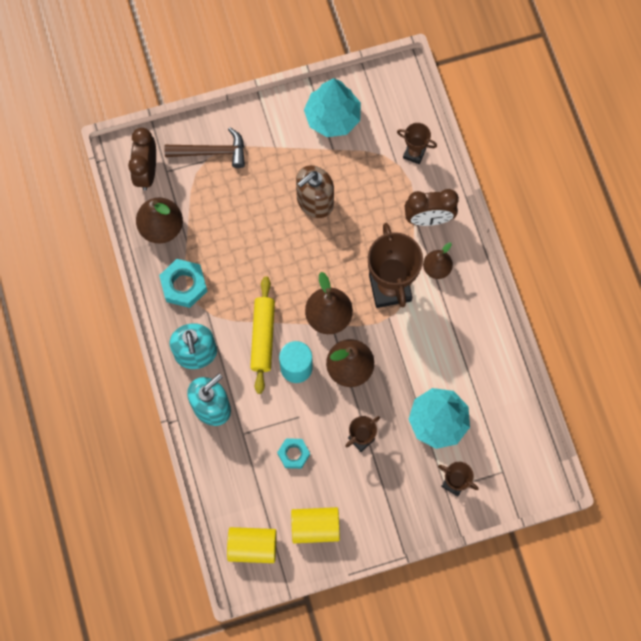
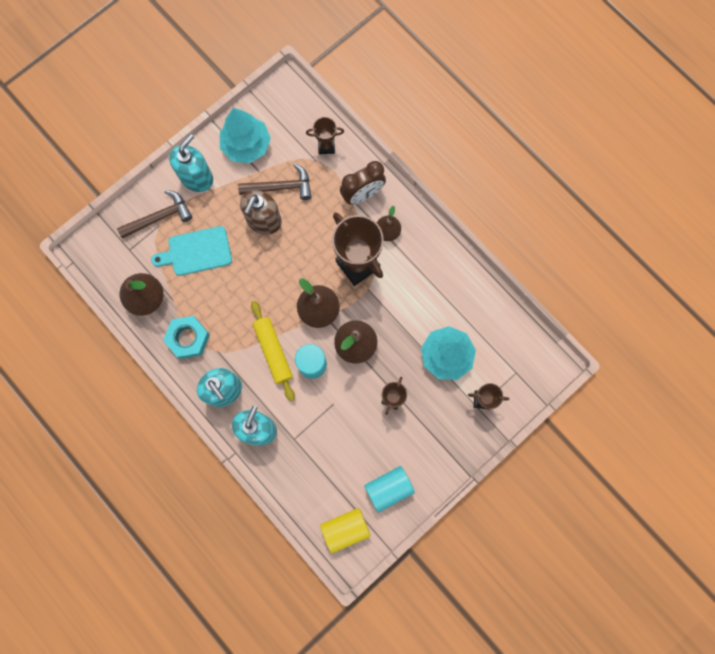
camera: 25 degrees left, 5 degrees up
(147, 172) = (113, 257): brown clock -> none
(232, 203) = (196, 252): none -> turquoise cutting board
(267, 128) = (196, 177): none -> turquoise soap dispenser
(293, 454) = (343, 436): turquoise nut -> none
(315, 527) = (388, 488): yellow cylinder -> turquoise cylinder
(347, 175) = (280, 187): none -> brown hammer

